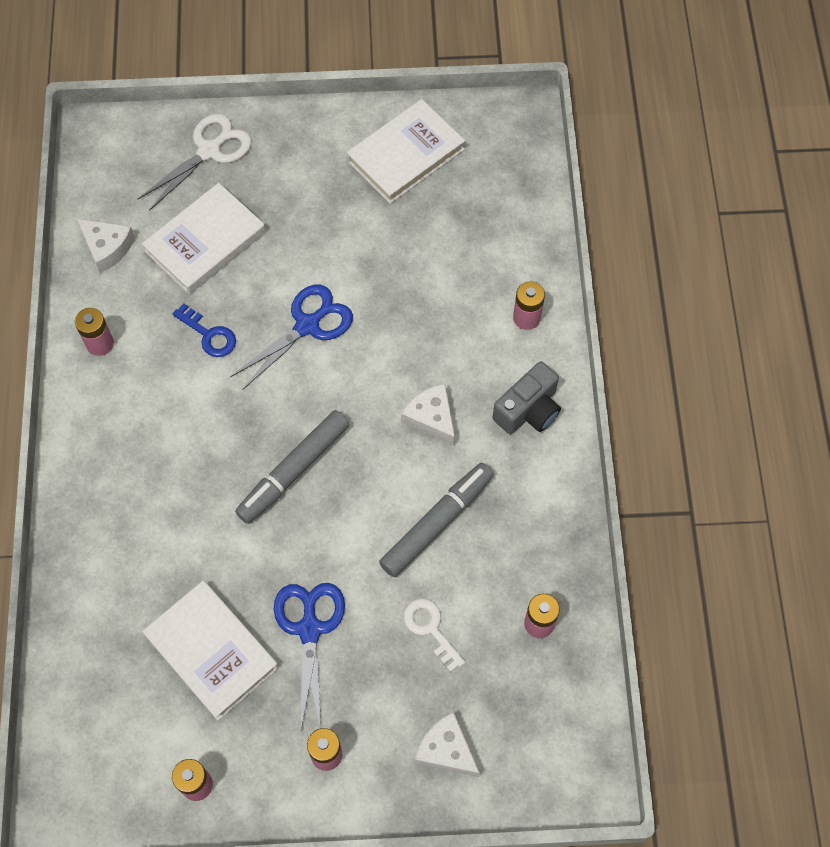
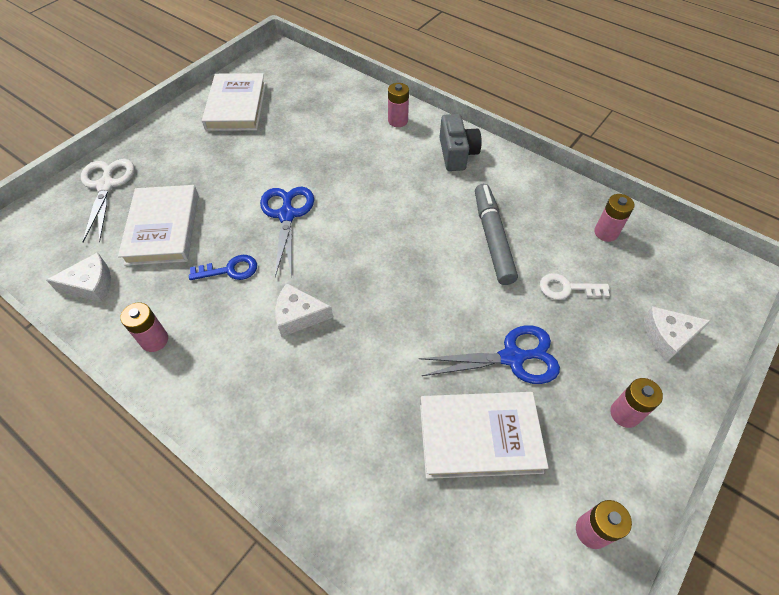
camera: 50 degrees left, 10 degrees down
(294, 471) = (382, 288): grey marker -> none
(310, 629) = (512, 358): blue scissors -> blue scissors turned 135 degrees clockwise
(431, 418) = (417, 197): white cheese -> white cheese (299, 315)

